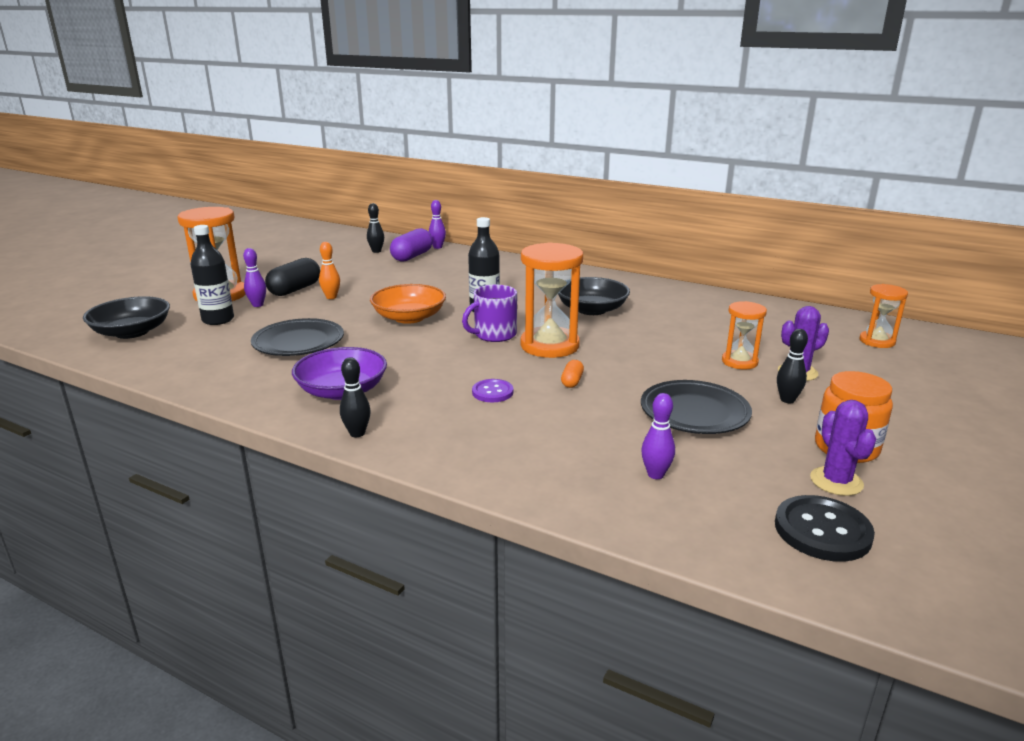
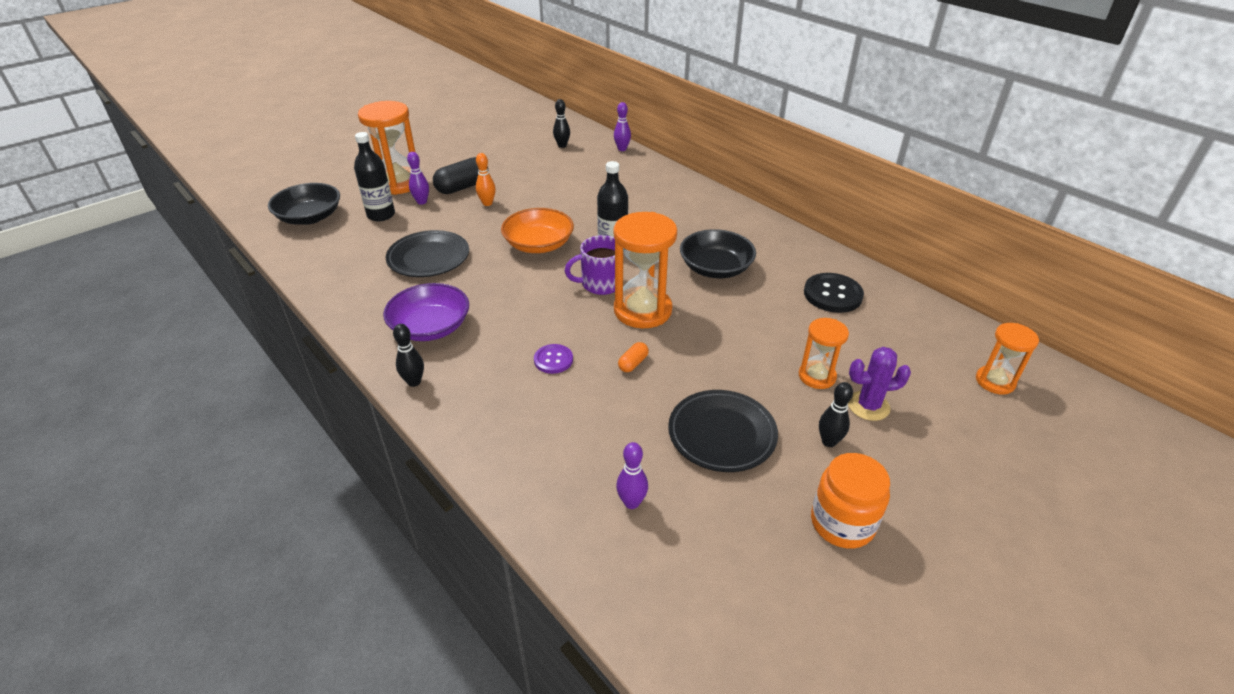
camera: 20 degrees right, 15 degrees up
(412, 256) = (590, 159): purple capsule -> none
(822, 531) = (738, 619): black button -> black button (832, 294)
(836, 481) = (798, 563): purple cactus -> none

